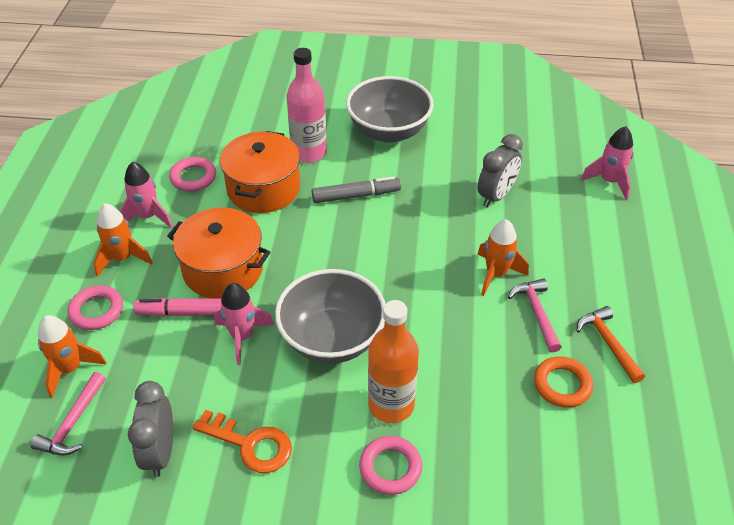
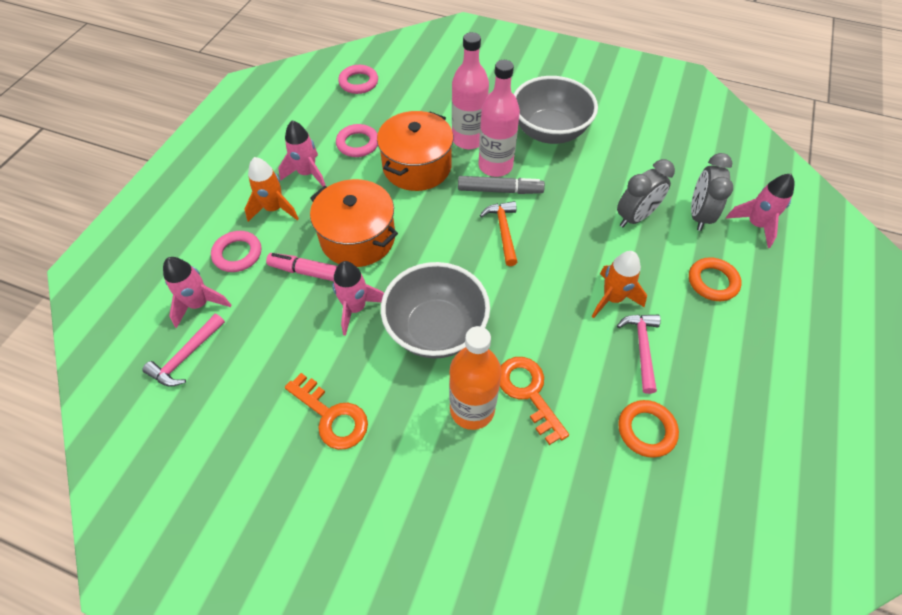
camera: 15 degrees right, 10 degrees up
(70, 369) = (199, 304): orange rocket -> pink rocket
(160, 452) = (251, 403): grey clock -> grey clock (698, 215)
(344, 173) = (495, 166): none -> pink bottle
(390, 467) = (453, 473): pink ring -> pink ring (358, 82)
(441, 376) = (528, 392): none -> orange key
(584, 240) = (712, 282): none -> orange ring
(608, 343) = (706, 397): orange hammer -> orange hammer (503, 231)

